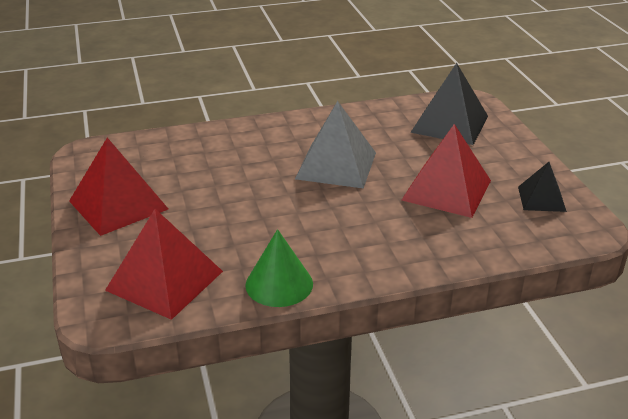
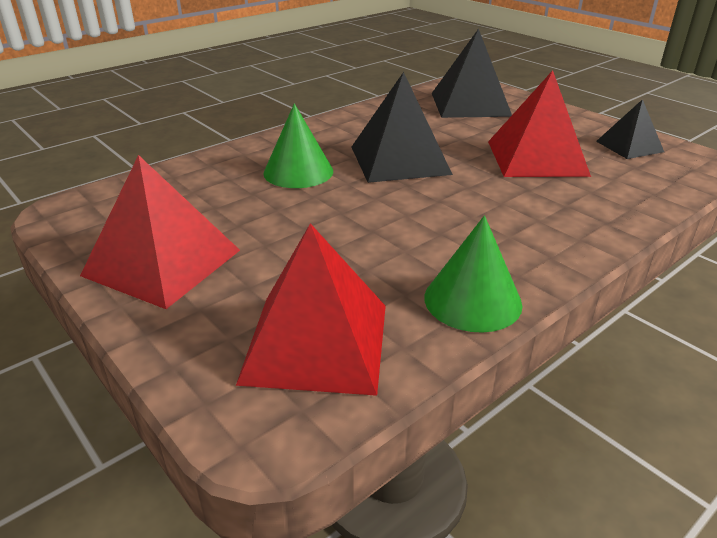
camera: 25 degrees left, 0 degrees up
(254, 158) = (298, 172): none -> green cone
(336, 165) = (399, 160): grey pyramid -> black pyramid

